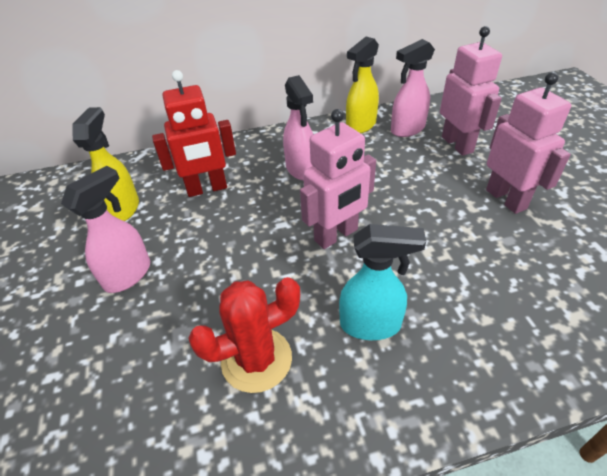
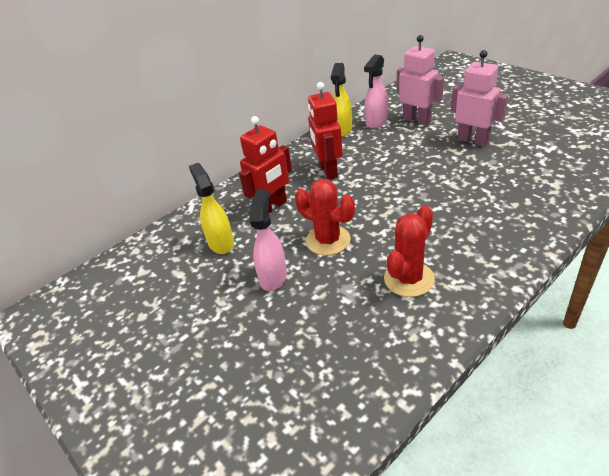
camera: 25 degrees left, 5 degrees down
(221, 257) = (328, 240): none -> red cactus
(301, 169) = (328, 171): pink spray bottle -> red robot
(336, 235) = (391, 198): pink robot -> none
(371, 325) = (457, 233): turquoise spray bottle -> none

